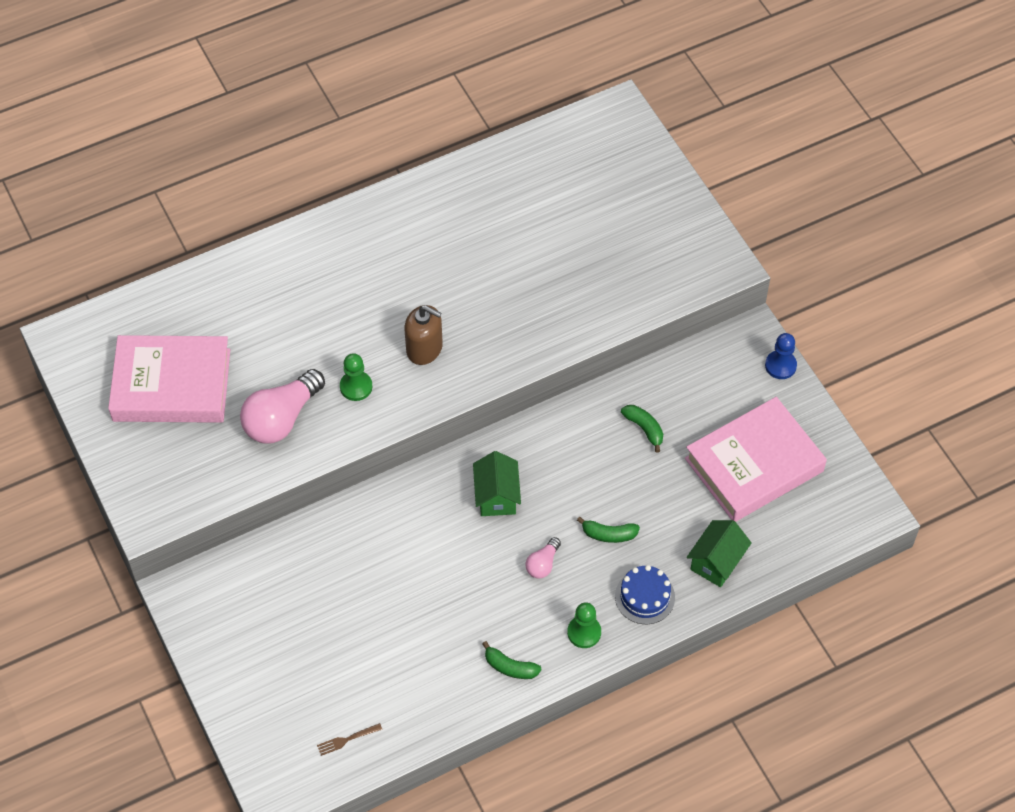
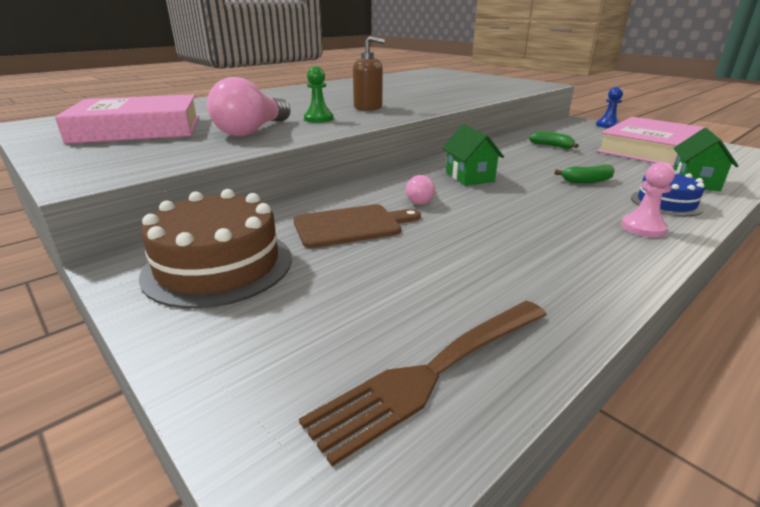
camera: 15 degrees left, 30 degrees down
(242, 607) = (218, 265): none -> brown cake
(347, 739) = (433, 372): brown fork -> brown fork, size x2.41
(349, 571) = (351, 225): none -> brown cutting board
(510, 667) = (597, 261): green banana -> none
(543, 564) = (549, 199): pink light bulb -> pink light bulb (421, 200)
(584, 632) = (643, 228): green pawn -> pink pawn

